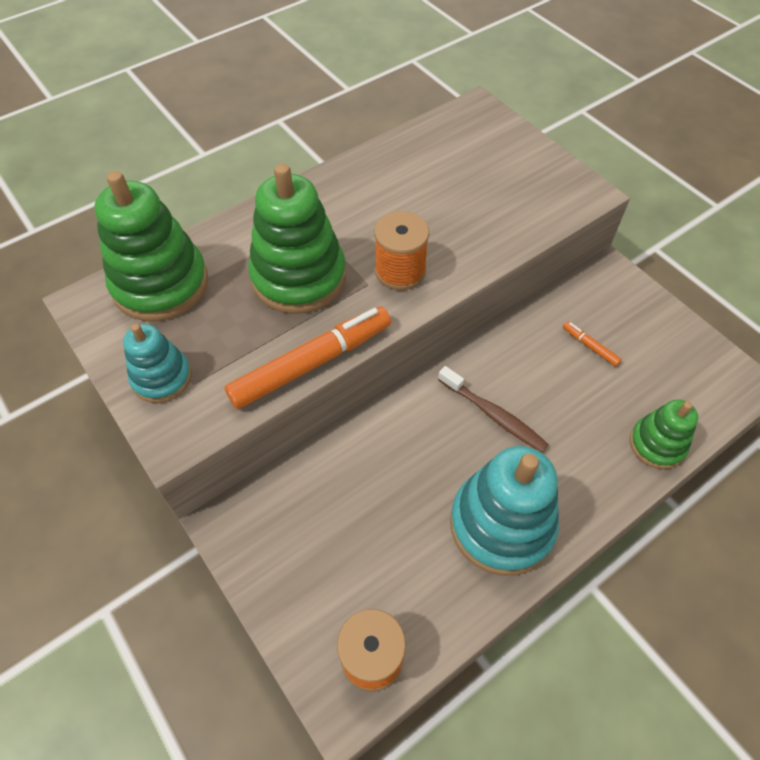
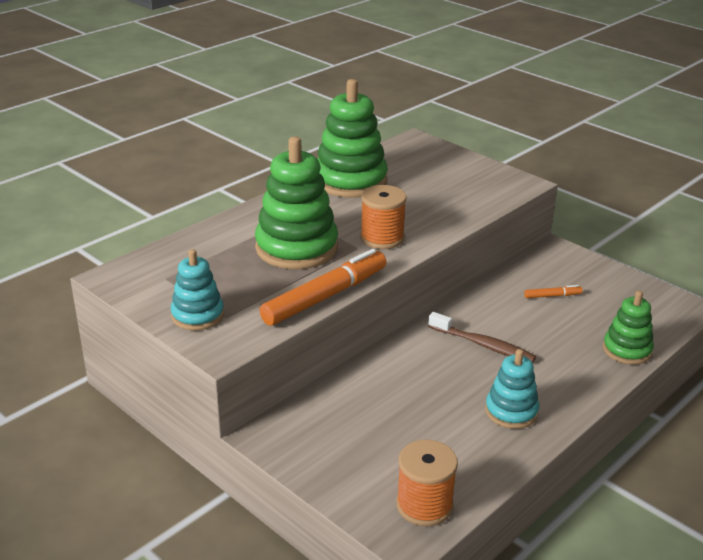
camera: 10 degrees left, 25 degrees down
(160, 284) = (176, 261): green stacking toy -> green stacking toy (350, 181)
(501, 524) = (511, 411): turquoise stacking toy -> turquoise stacking toy, size x0.57
(590, 346) = (552, 296): orange marker -> orange marker turned 135 degrees clockwise

